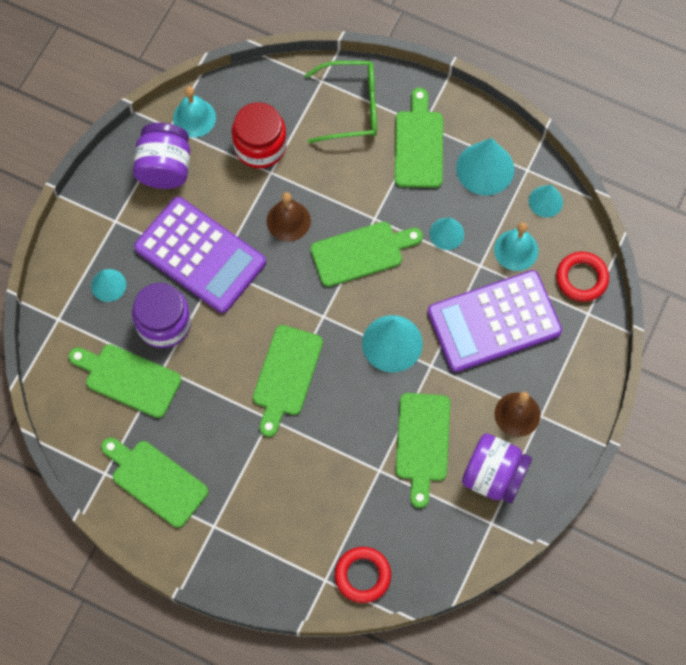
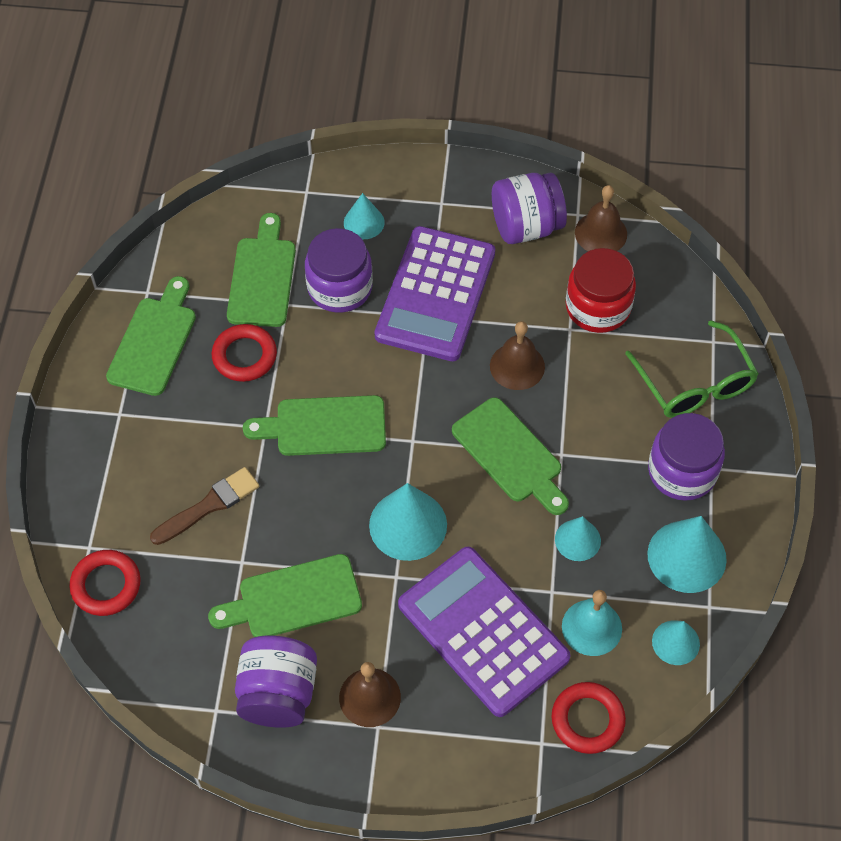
camera: 70 degrees right, 10 degrees down
(194, 118) = (601, 233): turquoise bell -> brown bell
(198, 415) = (244, 356): none -> red ring
(322, 480) = (209, 505): none -> brown brush
(419, 145) = (682, 471): green cutting board -> purple jar

